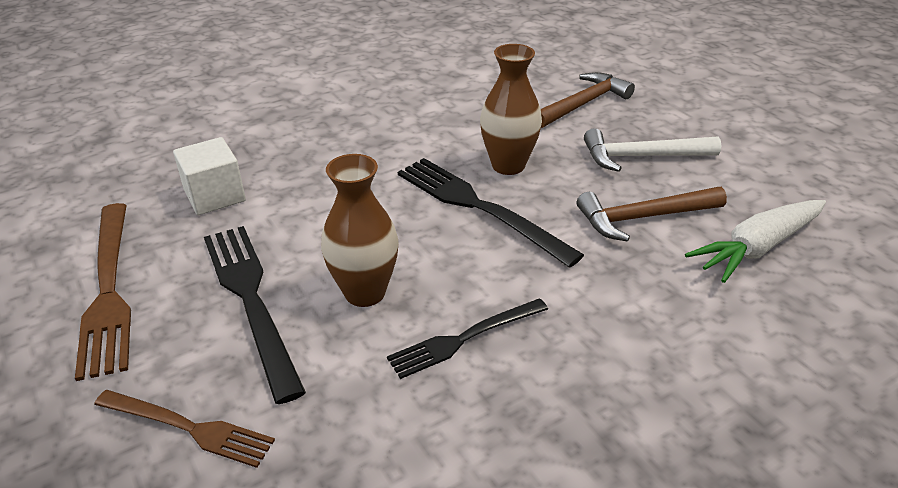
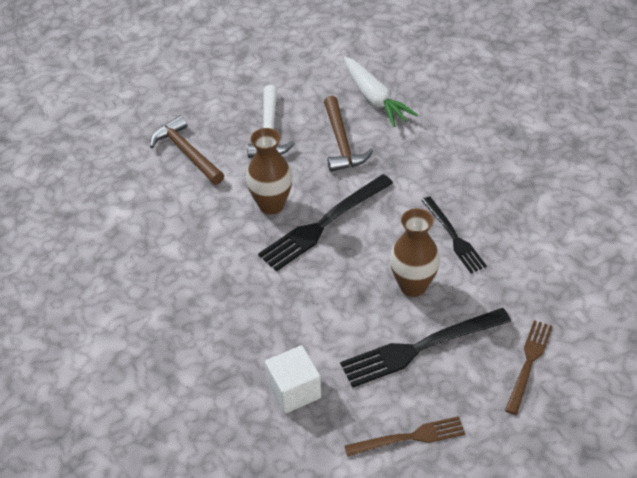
camera: 85 degrees left, 10 degrees up
(108, 290) = (409, 437): brown fork -> brown fork, size x0.64

